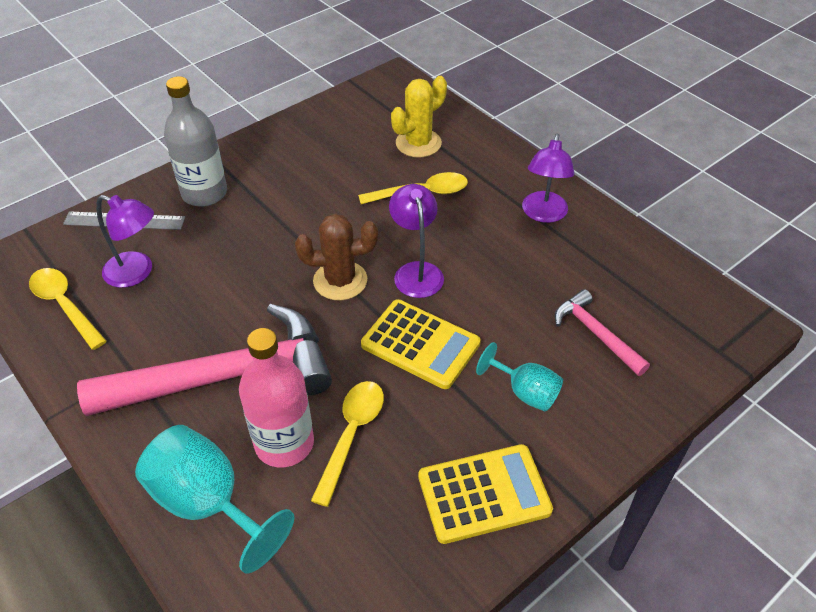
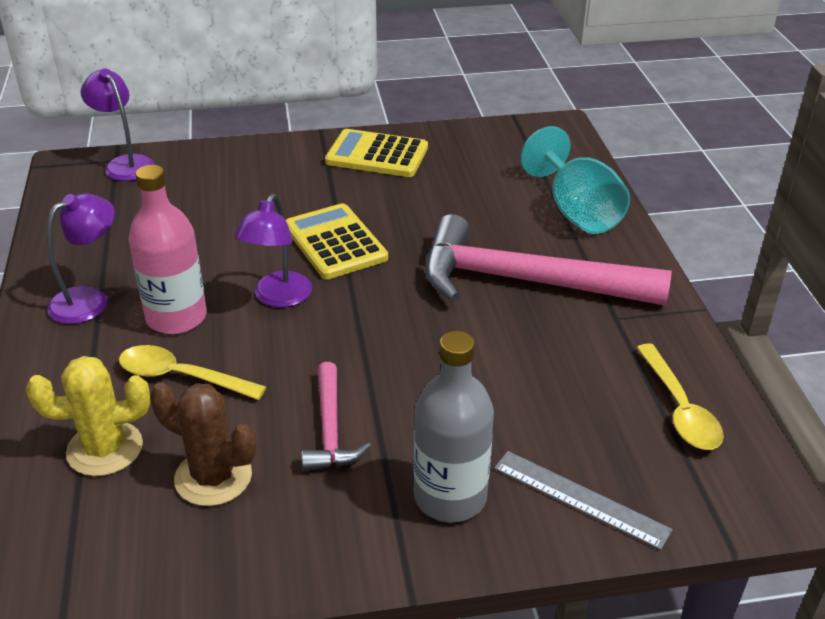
camera: 150 degrees left, 10 degrees down
(137, 273) = (583, 415): purple lamp -> purple lamp (125, 164)
(284, 443) = (499, 223): pink bottle -> pink bottle (176, 317)
(340, 281) = (360, 318): brown cactus -> brown cactus (213, 477)
(351, 435) = (443, 210): yellow spoon -> none
(525, 392) = (287, 188): turquoise goblet -> none
(596, 334) = (186, 199): pink hammer -> pink hammer (330, 429)

